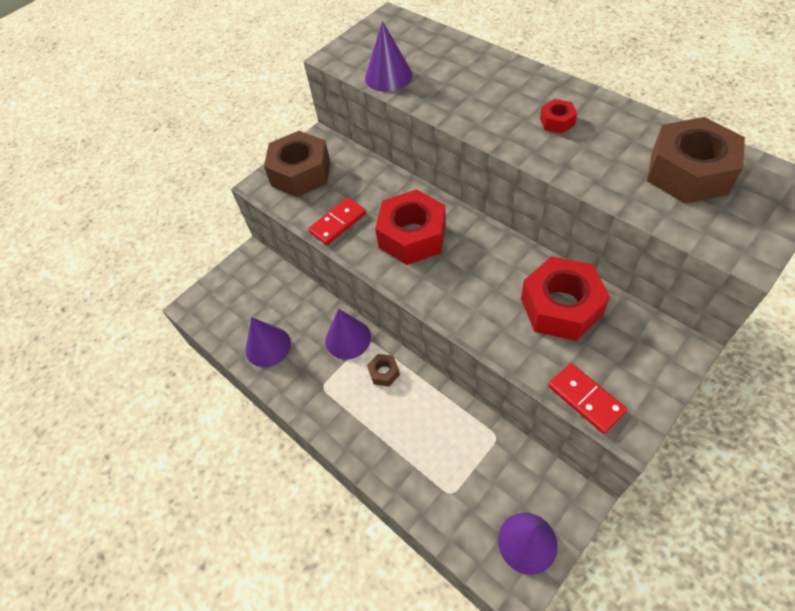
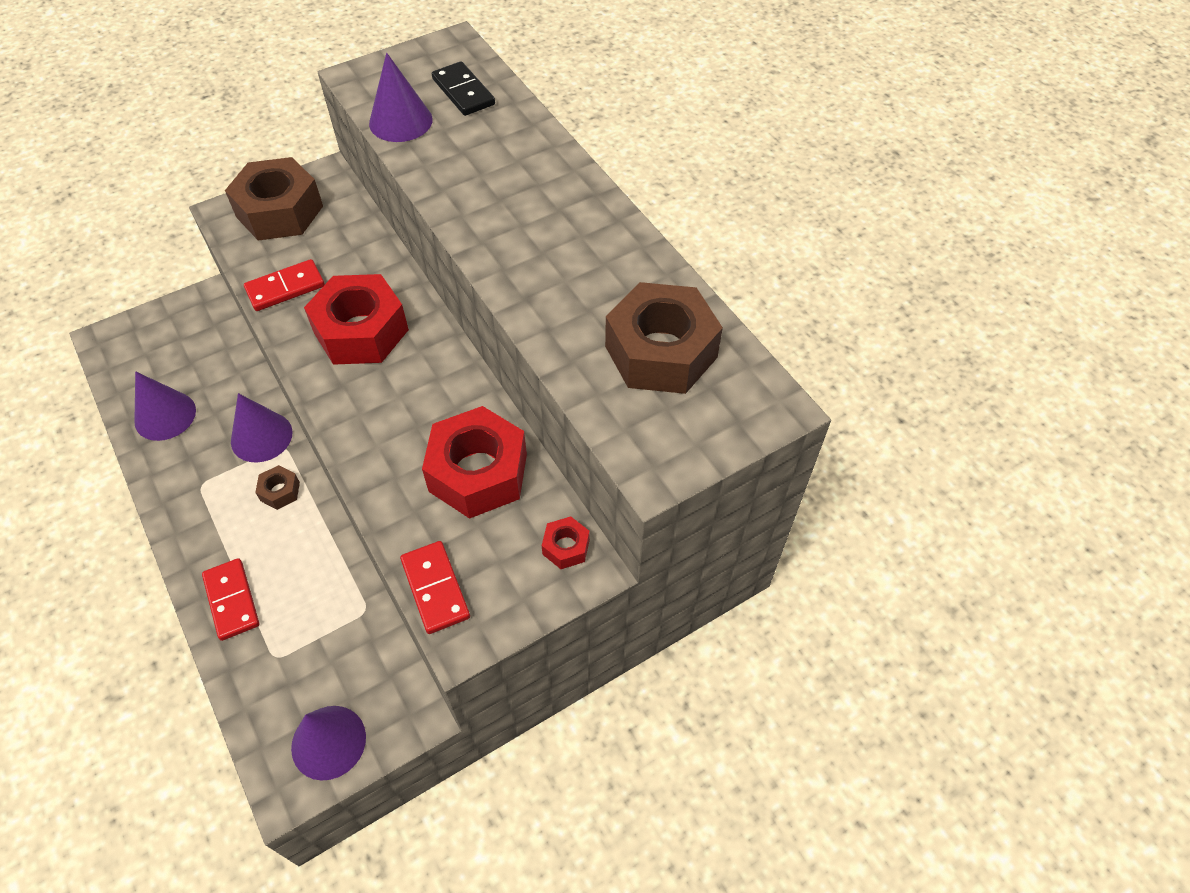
camera: 10 degrees right, 0 degrees up
(394, 463) = (231, 600): none -> red domino
(419, 45) = (463, 92): none -> black domino
(557, 121) = (555, 240): red nut -> red nut (566, 547)

